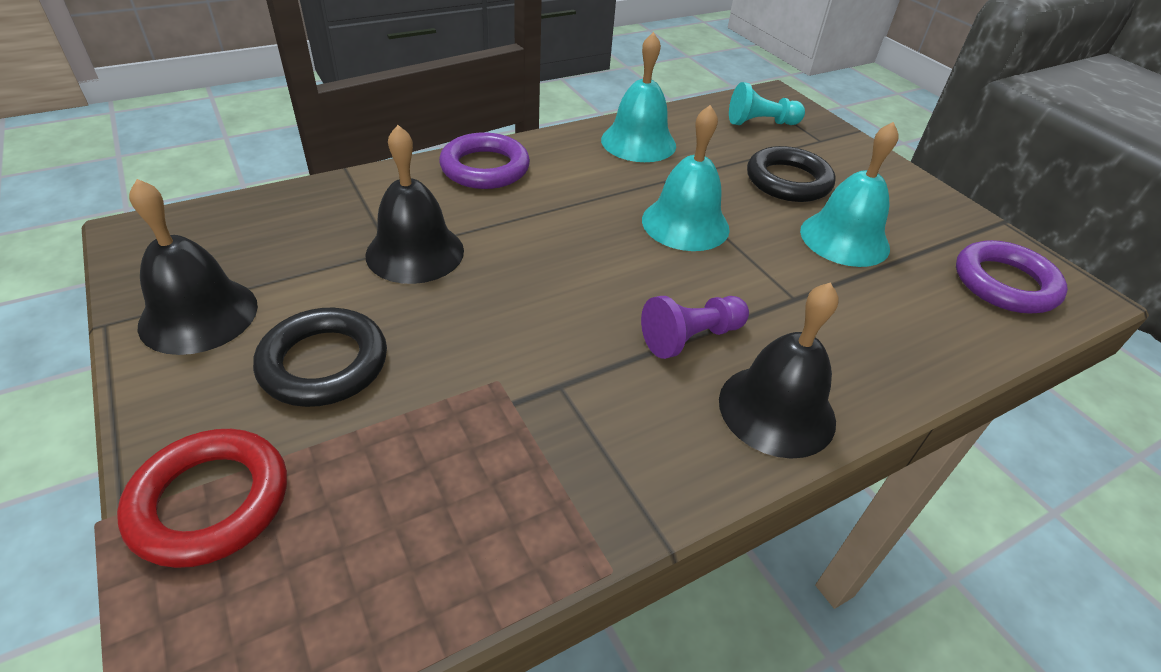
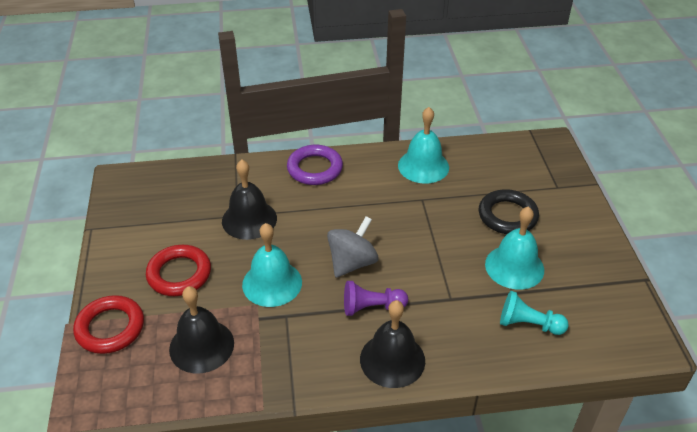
camera: 25 degrees right, 0 degrees up
(198, 315) = (132, 233): black bell -> black bell (201, 346)
(324, 363) = (179, 274): black ring -> red ring
(619, 280) = (352, 263): none -> grey spinning top
(685, 224) = (415, 234): turquoise bell -> turquoise bell (272, 283)
(760, 123) = (522, 164): turquoise pawn -> turquoise pawn (528, 324)
(1004, 283) = (602, 323): purple ring -> none

